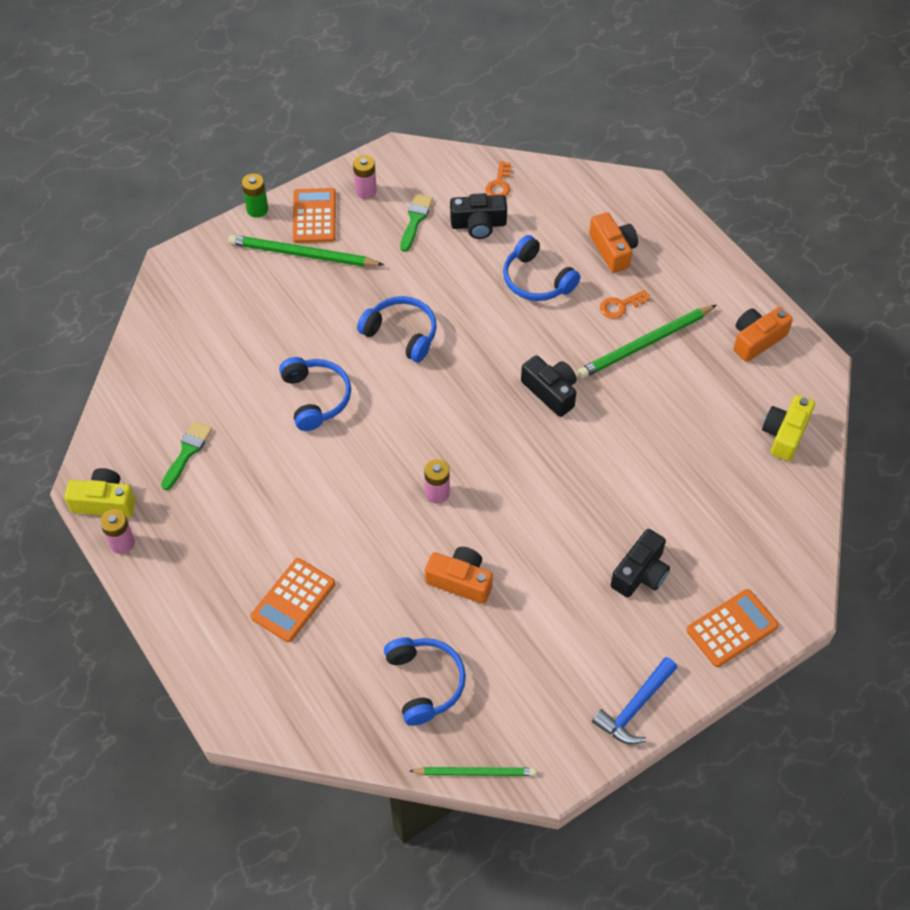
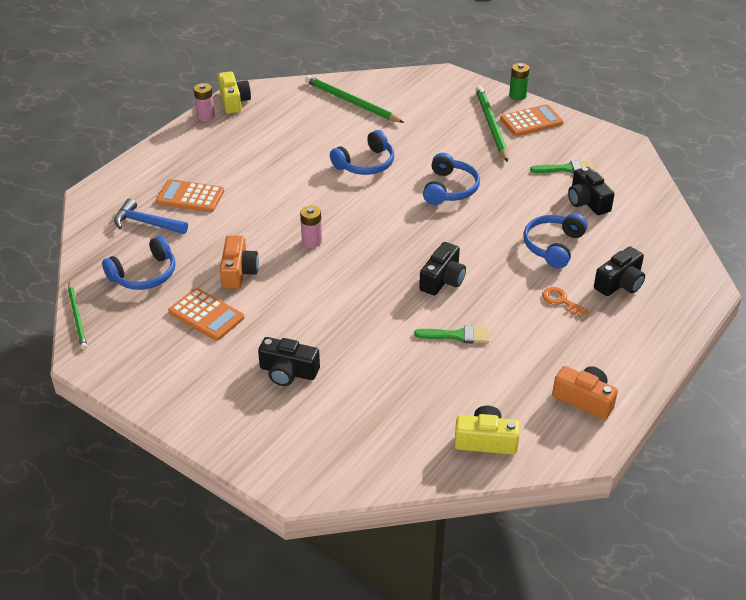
camera: 70 degrees right, 15 degrees down
(187, 452) = (289, 122): green brush -> green brush (457, 336)
(366, 191) = (575, 138): pink battery -> none
(499, 184) = (639, 202): orange key -> none
(613, 250) = (620, 283): orange camera -> black camera
(635, 707) = (158, 395): blue hammer -> blue hammer (147, 223)
(645, 344) = (529, 325): green pencil -> green pencil (351, 102)
(732, 628) = (256, 442): orange calculator -> orange calculator (206, 315)

